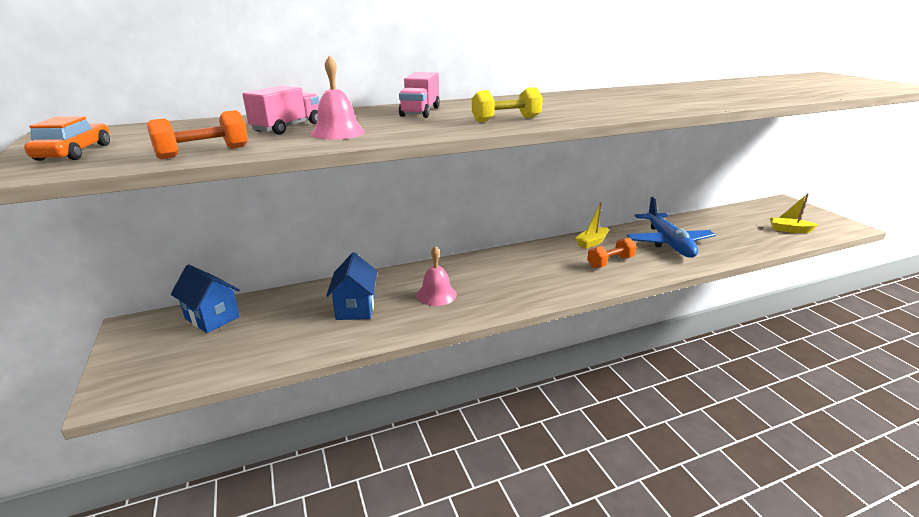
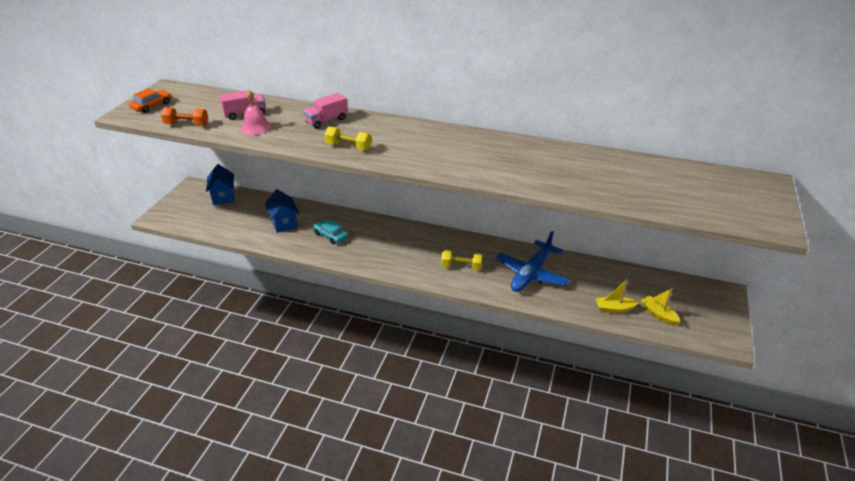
camera: 40 degrees right, 10 degrees up
(355, 308) = (284, 223): blue house -> blue house turned 60 degrees counterclockwise
(436, 294) = (330, 235): pink bell -> turquoise car
(592, 242) = (478, 247): yellow boat -> yellow boat (614, 309)
(610, 262) = (461, 266): orange dumbbell -> yellow dumbbell

